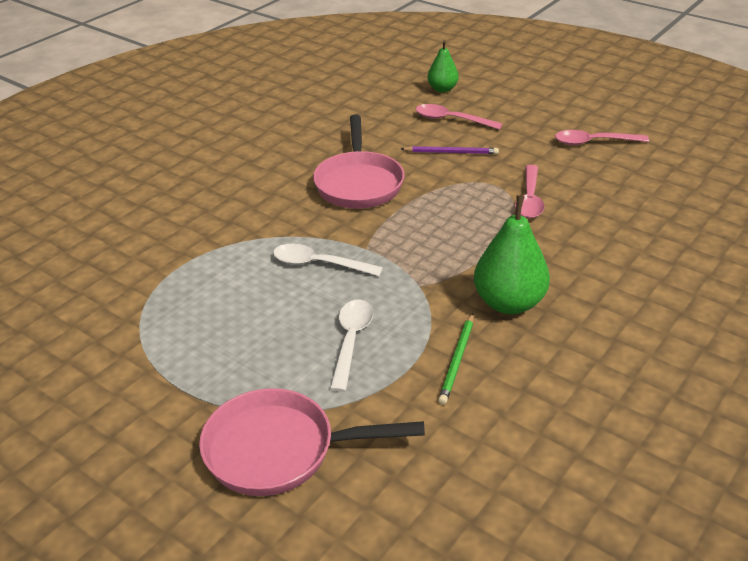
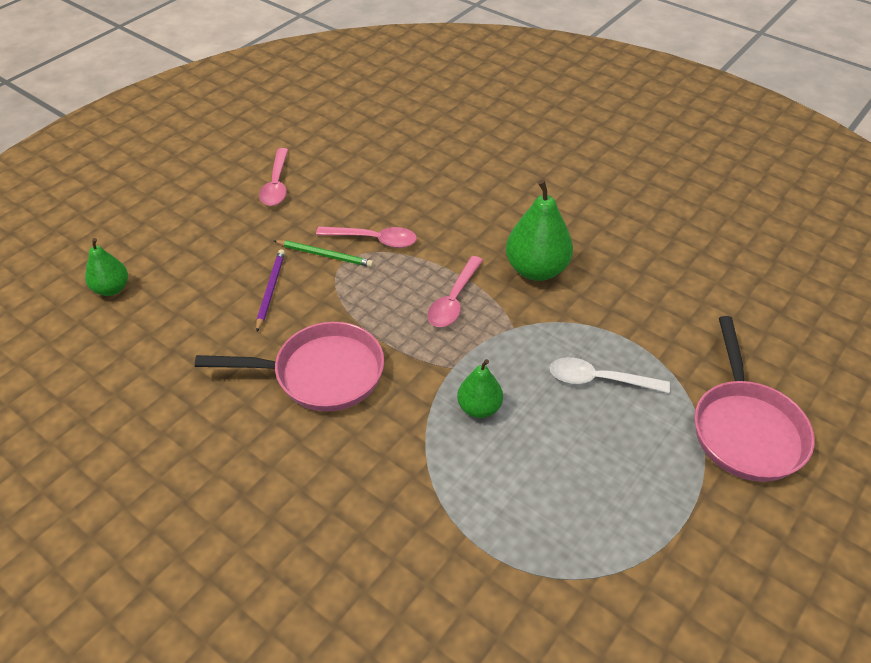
camera: 90 degrees left, 10 degrees up
(319, 264) = (479, 408): white spoon -> green pear
(451, 120) = (195, 285): pink spoon -> pink spoon (454, 300)
(457, 360) = (614, 307): green pencil -> green pencil (324, 255)

